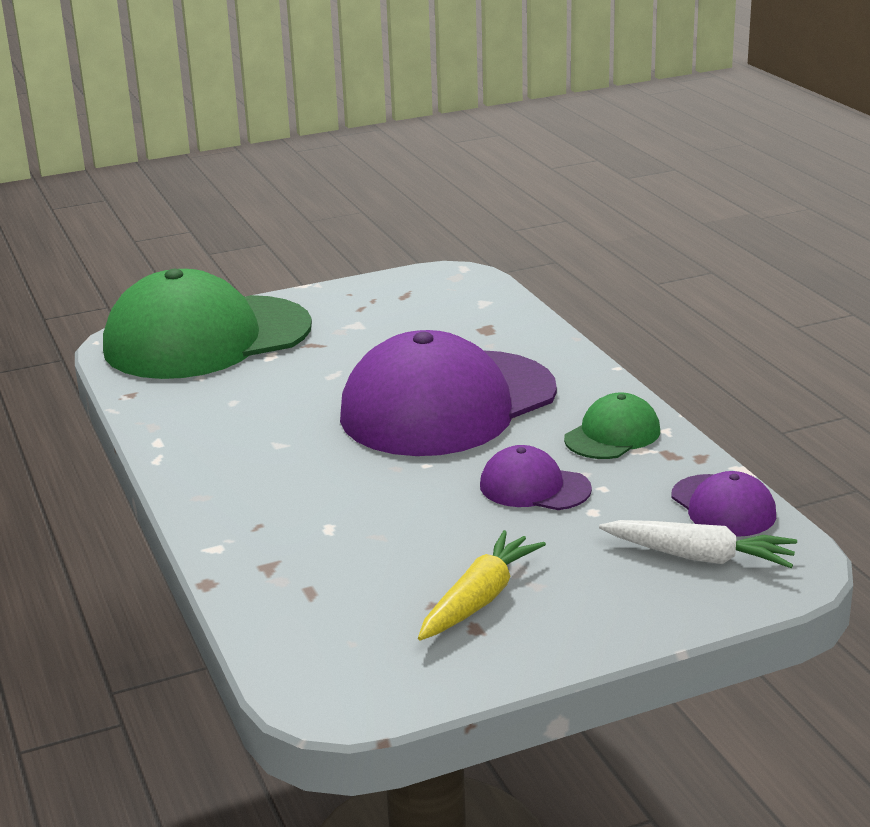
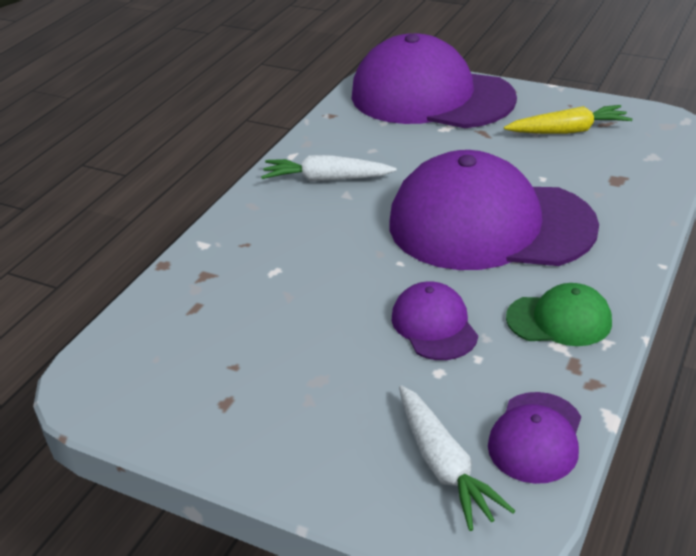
camera: 50 degrees right, 10 degrees up
(207, 338) = (431, 97): green cap -> purple cap
(235, 443) = (326, 179): none -> white carrot
(479, 599) = (262, 384): yellow carrot -> yellow carrot (568, 131)

